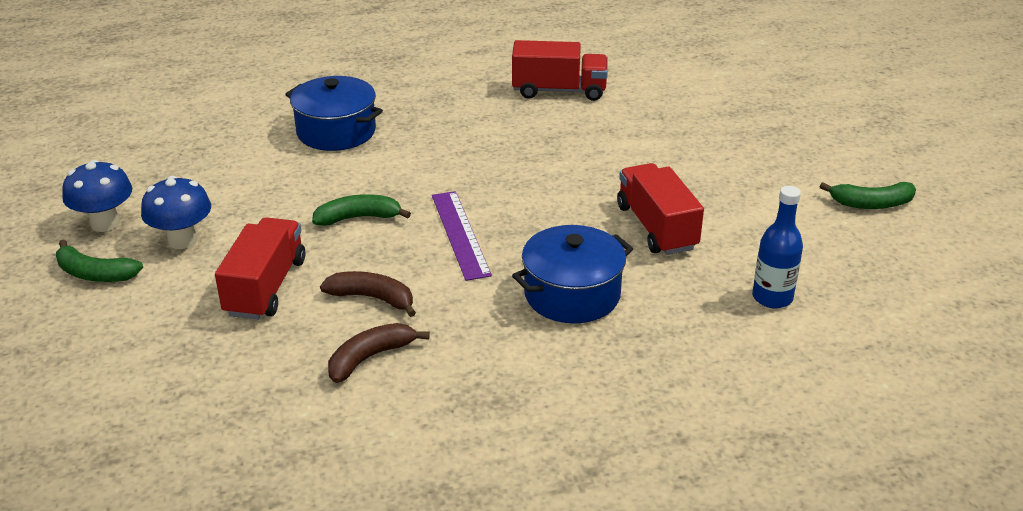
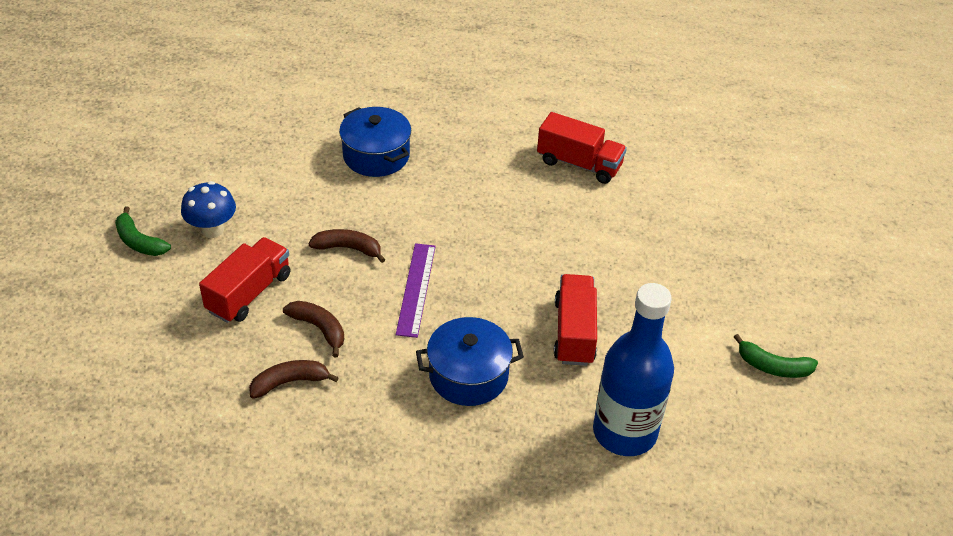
camera: 20 degrees right, 10 degrees up
(105, 223) = (166, 196): blue mushroom -> none
(358, 218) = (348, 248): green banana -> brown banana
(772, 297) = (624, 432): blue bottle -> blue bottle, size x1.88

